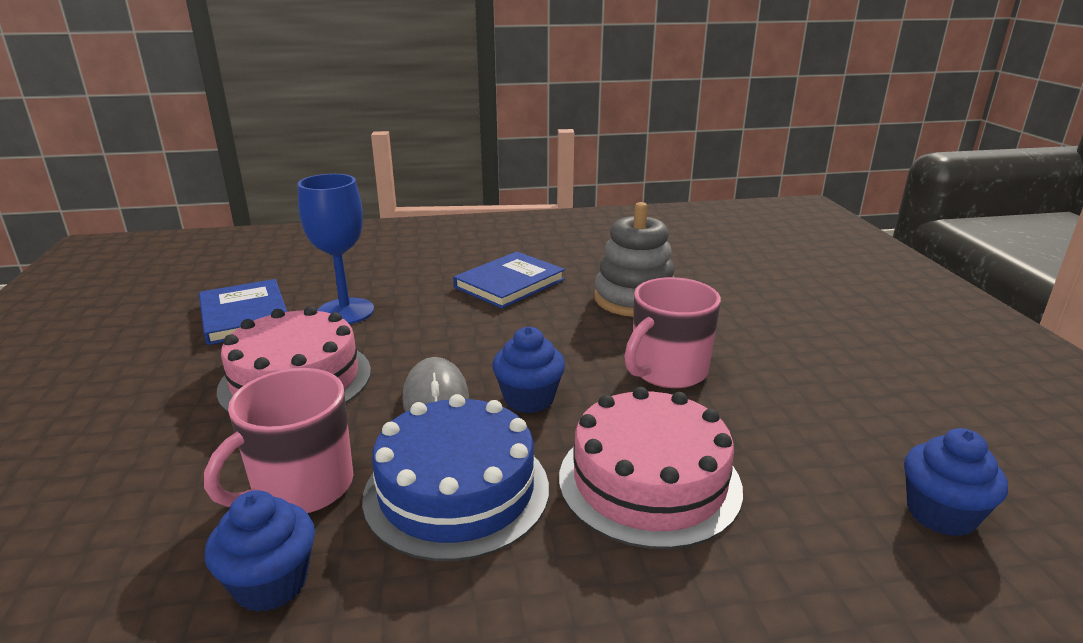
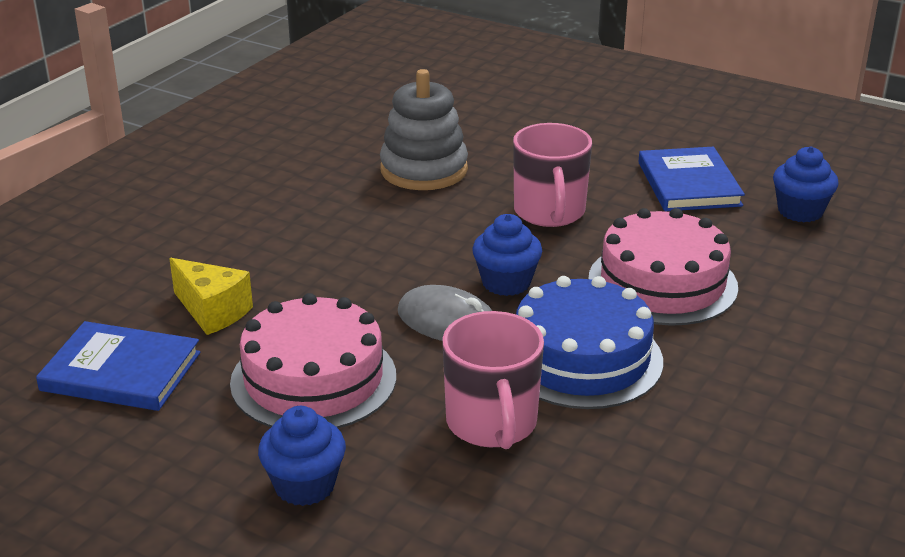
camera: 50 degrees left, 5 degrees up
(271, 583) = (592, 467): blue cupcake -> blue cupcake (305, 485)
(345, 312) = (212, 311): blue goblet -> yellow cheese
(509, 283) = (298, 209): blue book -> blue book (689, 184)

